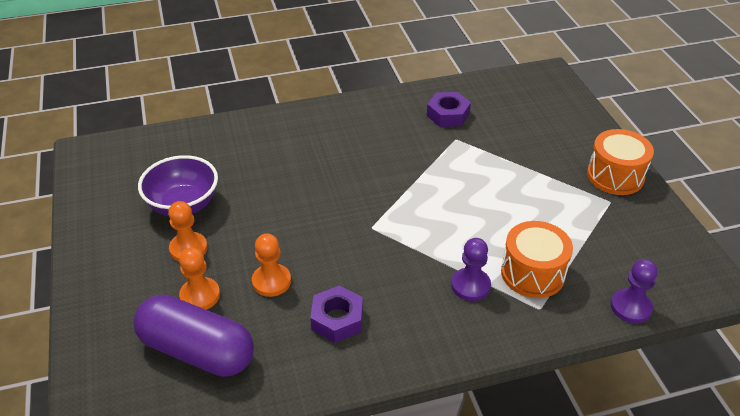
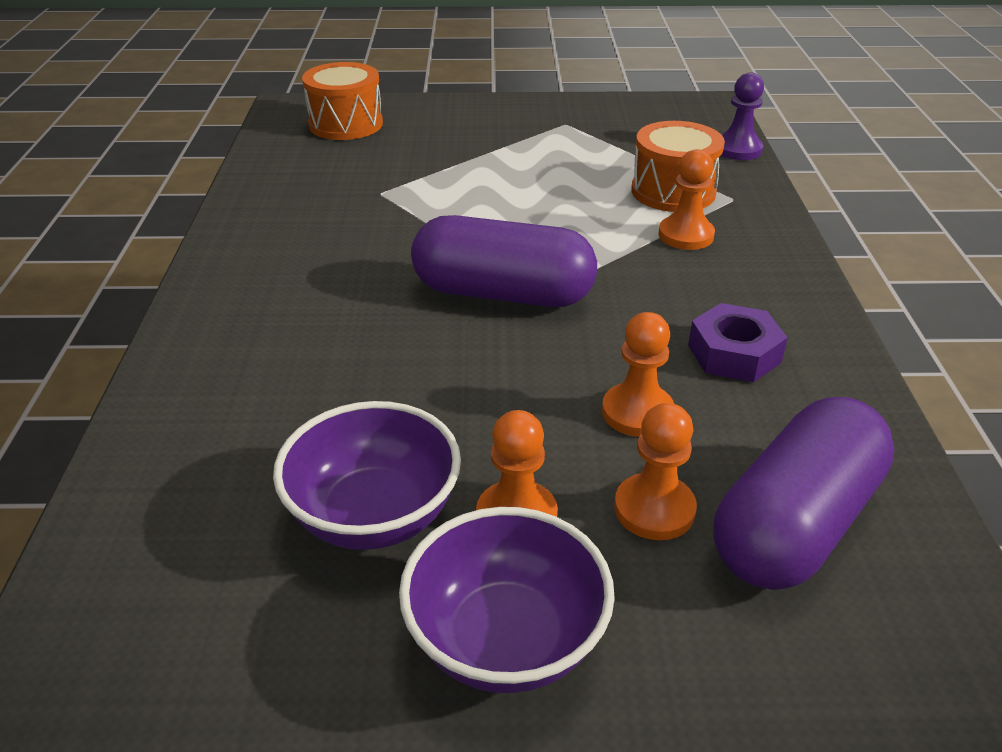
camera: 75 degrees left, 5 degrees down
(120, 258) = (506, 640): none -> purple bowl
(365, 211) = (503, 293): none -> purple capsule
(448, 115) = (318, 189): purple nut -> none
(470, 285) = (686, 235): purple pawn -> orange pawn
(615, 176) = (522, 112): orange drum -> orange drum (346, 124)

